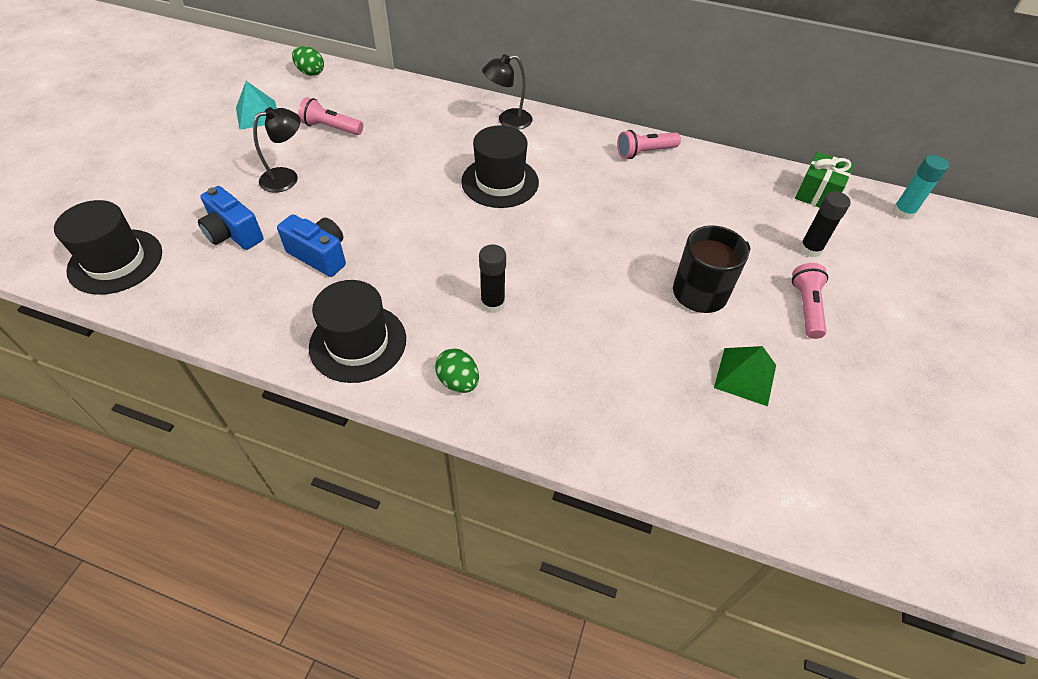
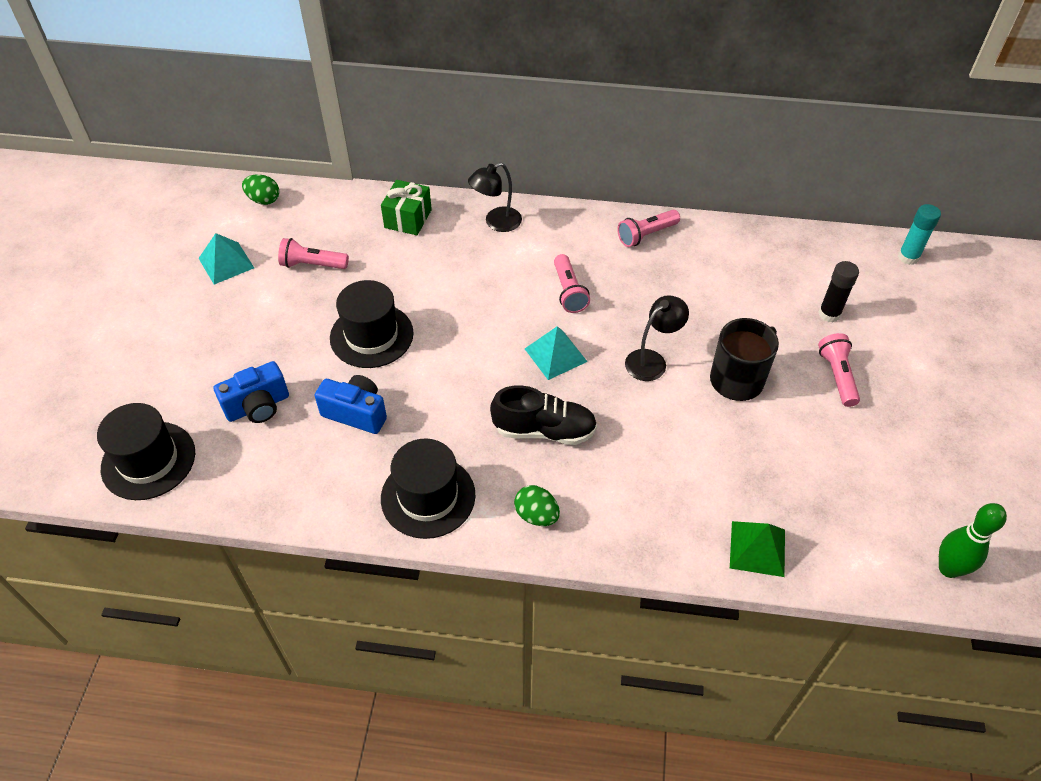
camera: 10 degrees left, 0 degrees up
(233, 234) = (258, 406): blue camera -> blue camera turned 60 degrees counterclockwise
(287, 178) = (288, 332): black lamp -> black lamp (652, 360)
(492, 303) = (544, 430): black glue stick -> black shoe
(500, 182) = (510, 296): black hat -> black hat (371, 335)
(526, 238) = (555, 355): none -> turquoise pyramid
(556, 187) = (568, 292): none -> pink flashlight
(745, 376) = (796, 456): green pyramid -> green pyramid (757, 548)
(817, 194) = (824, 251): green gift -> green gift (408, 219)
(893, 528) = (948, 568): none -> green bowling pin

